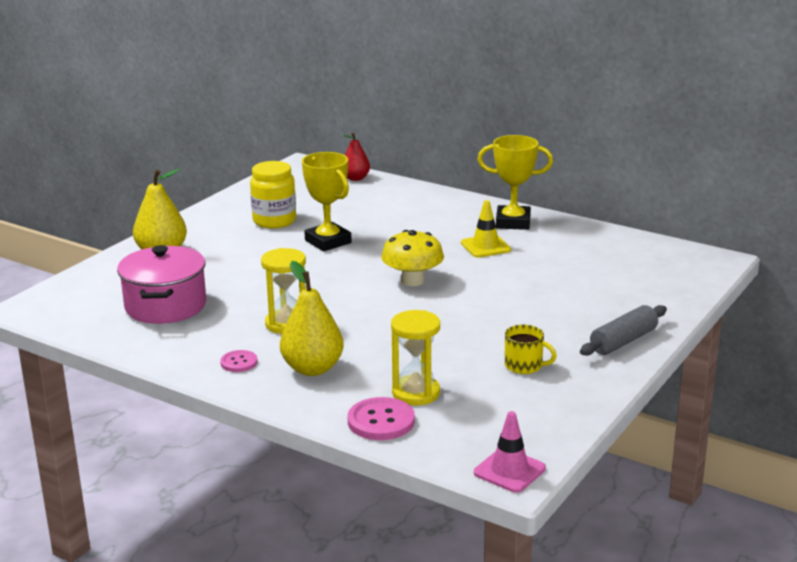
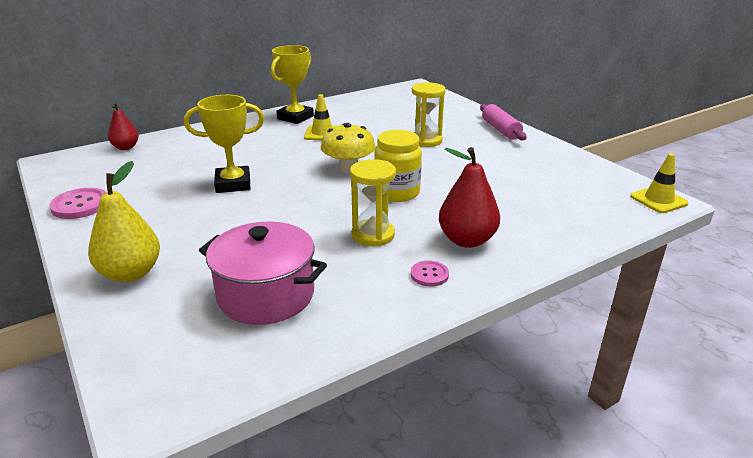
camera: 65 degrees left, 5 degrees up
(274, 221) = (153, 198): yellow jar -> yellow jar (397, 193)
(312, 368) = (467, 240): yellow pear -> red pear
(381, 421) = (572, 230): pink button -> pink button (80, 205)
(416, 393) = (534, 207): yellow hourglass -> yellow hourglass (426, 141)
(509, 471) = (658, 200): pink traffic cone -> yellow traffic cone
(524, 366) = (515, 163): yellow mug -> none
(623, 341) = (500, 130): grey rolling pin -> pink rolling pin

